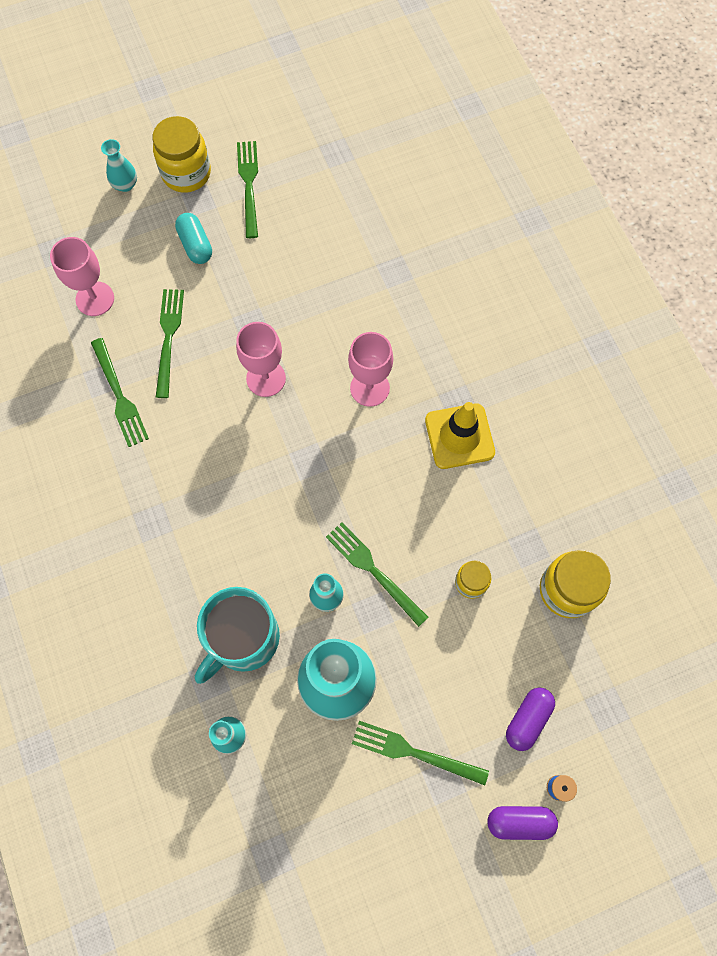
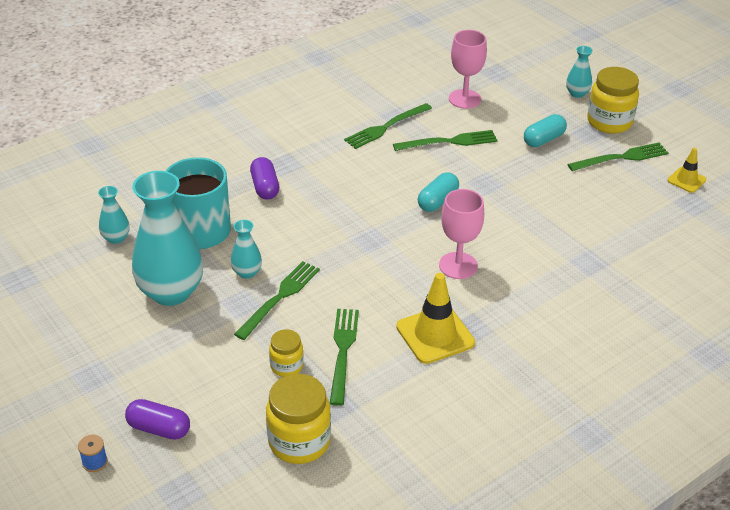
camera: 75 degrees right, 30 degrees down
(266, 378) = (438, 201): pink goblet -> turquoise capsule
(301, 143) = (686, 180): none -> yellow traffic cone
(413, 752) = (116, 351): green fork -> green fork (343, 351)
(519, 822) = (59, 436): purple capsule -> purple capsule (265, 187)

